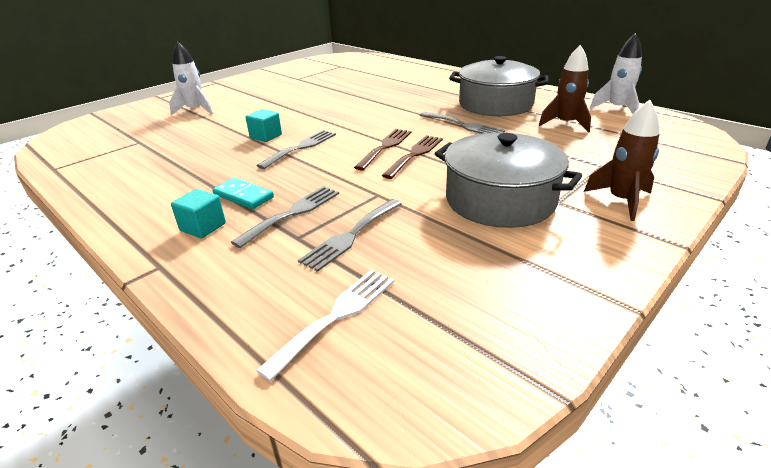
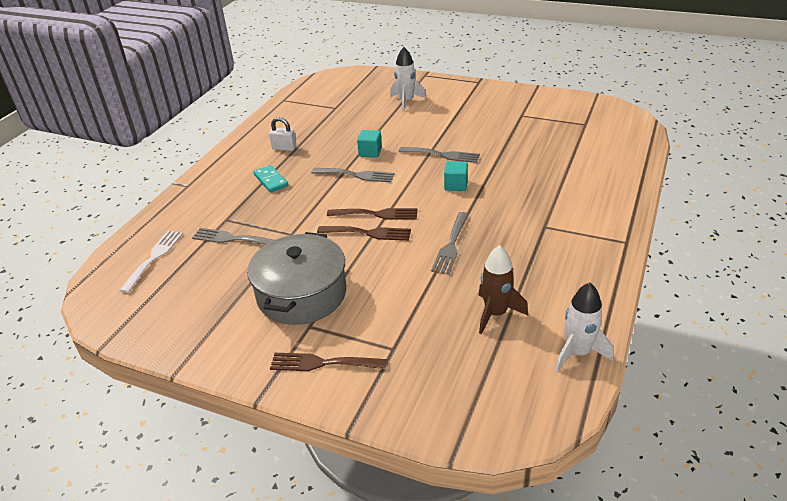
camera: 70 degrees right, 5 degrees up
(178, 180) = (284, 148): none -> white padlock
(203, 227) = (229, 182): turquoise cube -> turquoise cube (456, 185)
(243, 196) = (271, 180): turquoise domino -> turquoise domino turned 45 degrees counterclockwise
(292, 213) = (254, 207): grey fork -> grey fork (442, 155)
(336, 316) = (154, 258): white fork -> white fork turned 90 degrees counterclockwise
(495, 104) = (527, 255): grey pot -> none
(621, 201) = (322, 363): brown rocket -> brown fork

